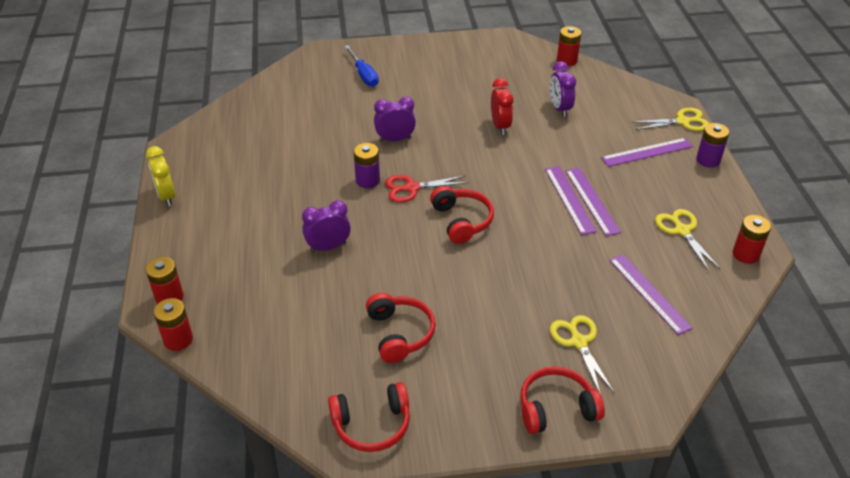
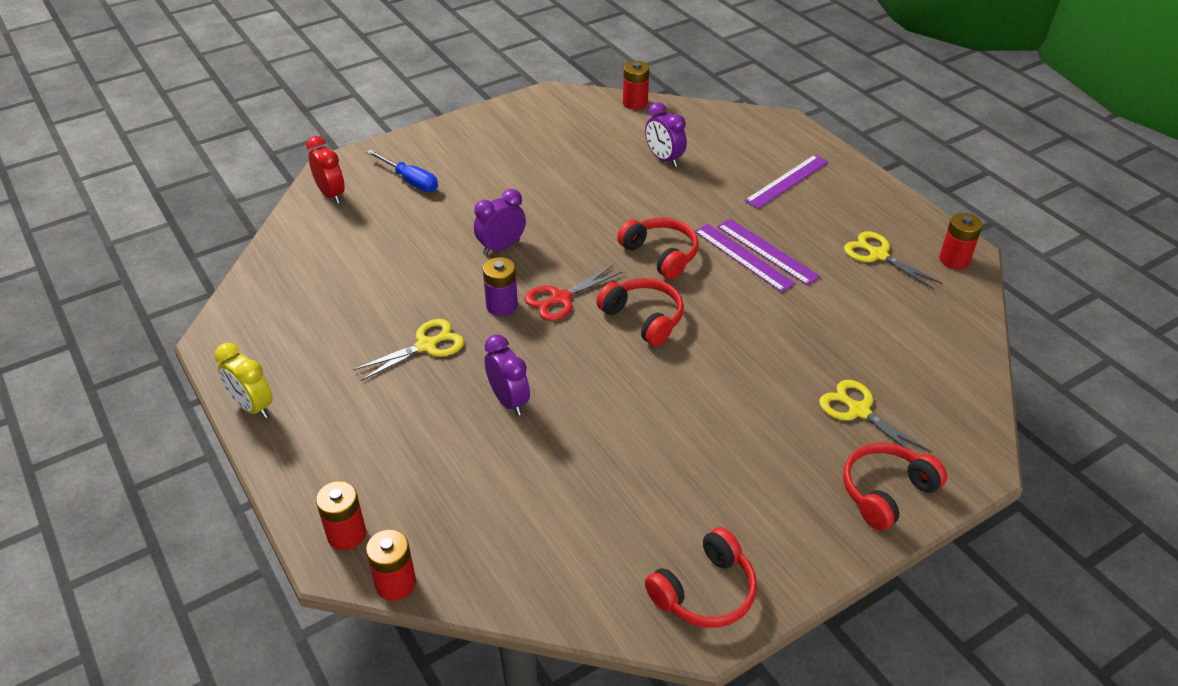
camera: 25 degrees left, 0 degrees up
(328, 247) = (508, 401): purple clock -> purple clock turned 105 degrees clockwise
(399, 333) = (663, 473): red headphones -> red headphones (660, 255)
(500, 126) = (612, 197): red clock -> red clock (331, 194)
(649, 293) = (891, 332): purple ruler -> none
(683, 121) = (800, 138): yellow scissors -> yellow scissors (426, 345)
(708, 160) = (852, 172): purple battery -> none

